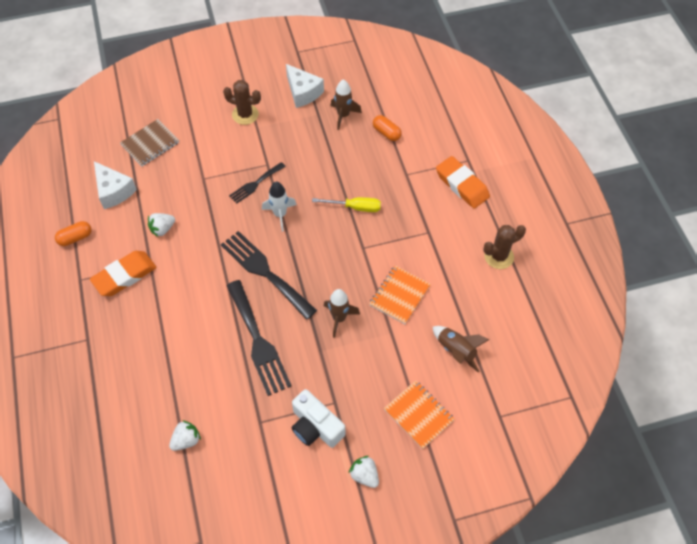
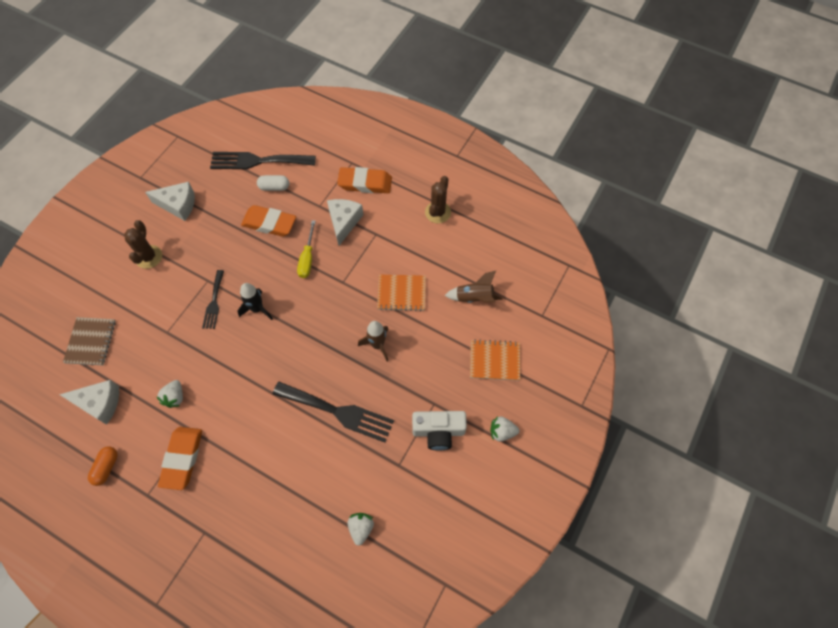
camera: 45 degrees left, 5 degrees up
(245, 114) = (149, 257): brown cactus -> brown cactus turned 60 degrees counterclockwise
(265, 272) = (290, 359): black fork -> black fork (258, 161)
(280, 214) = (257, 309): white rocket -> black rocket
(343, 115) = (228, 199): brown rocket -> none
(354, 158) = (269, 223): none -> orange eraser
(355, 207) = (307, 258): yellow screwdriver -> yellow screwdriver turned 135 degrees clockwise
(386, 133) = (274, 187): orange capsule -> white capsule
(399, 295) = (401, 293): orange notebook -> orange notebook turned 75 degrees counterclockwise
(412, 202) = (344, 222): none -> white cheese

